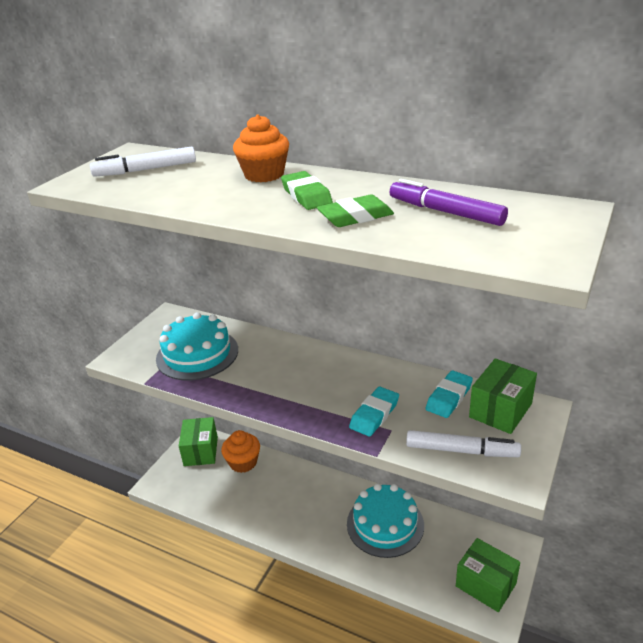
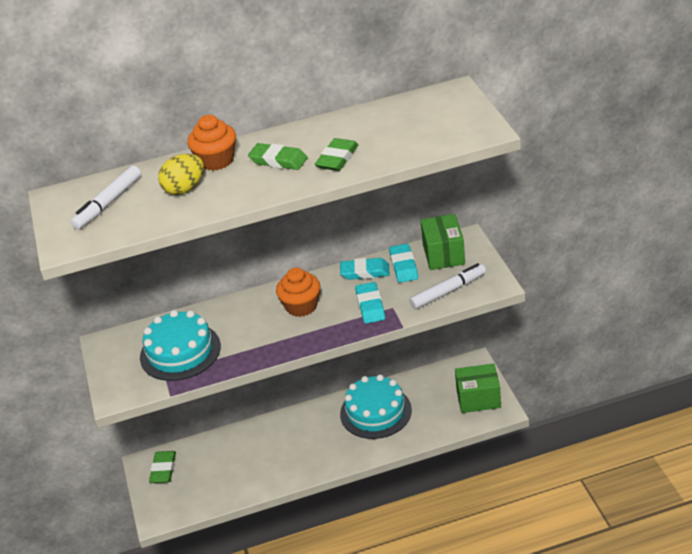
camera: 40 degrees left, 5 degrees up
(201, 451) = (163, 469): green box -> green eraser
(205, 184) = (185, 189): none -> yellow egg
(243, 462) = (213, 451): orange cupcake -> orange cupcake (301, 306)
(408, 381) = (365, 272): none -> turquoise eraser
(445, 212) = (386, 128): purple marker -> none

